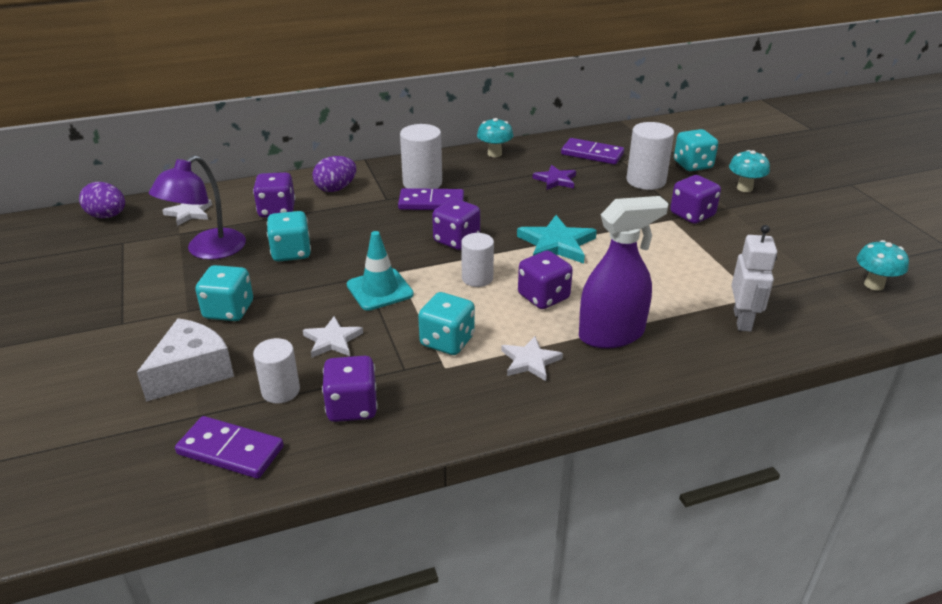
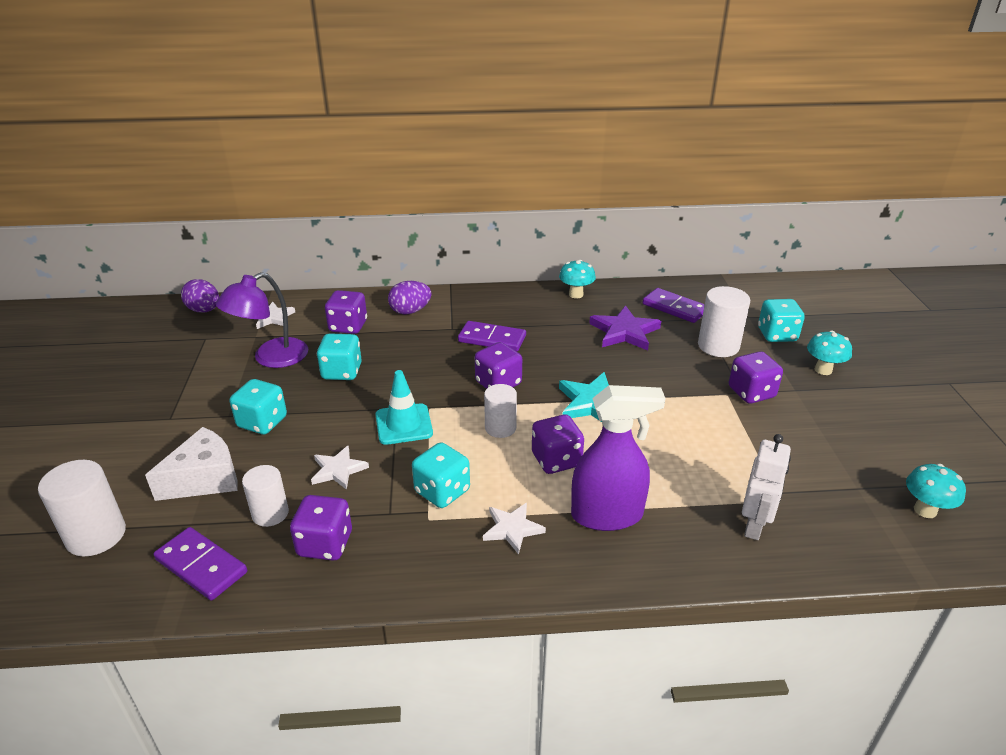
camera: 15 degrees right, 0 degrees up
(422, 183) = (492, 316): white cylinder -> white cylinder (96, 535)
(555, 180) = (624, 332): purple star -> purple star, size x1.57

